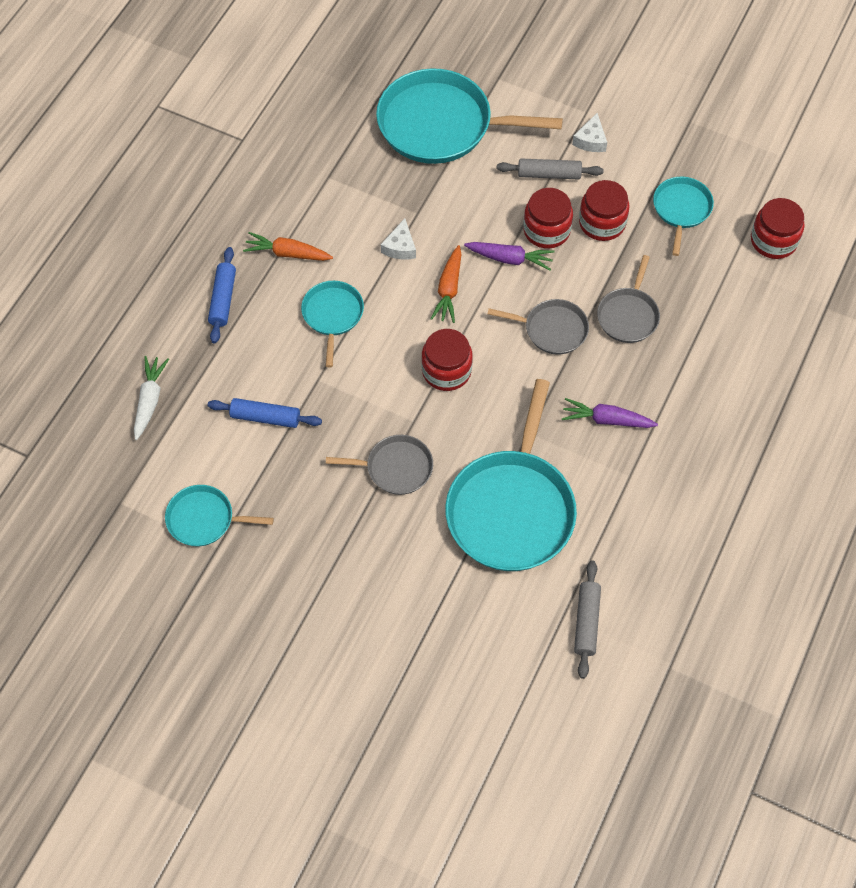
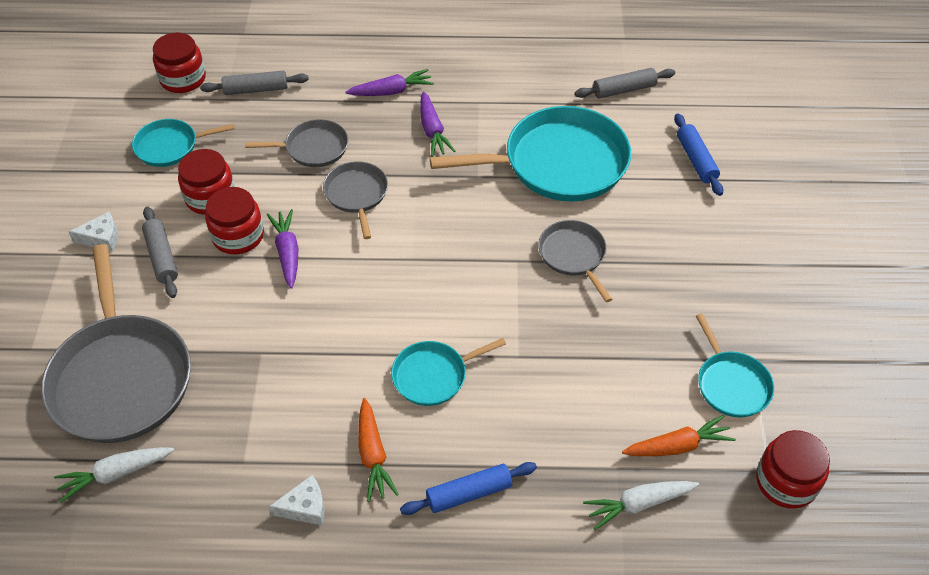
camera: 115 degrees left, 10 degrees down
(265, 417) = (589, 382): blue rolling pin -> blue rolling pin (696, 160)
(360, 106) = (116, 474): none -> white carrot
(400, 247) = (314, 350): white cheese -> white cheese (305, 507)
(441, 125) = (121, 377): turquoise pan -> grey pan
(446, 371) = (446, 256): red jar -> red jar (786, 481)
(449, 289) = (350, 288): orange carrot -> orange carrot (678, 446)
(679, 406) = (391, 91): none -> purple carrot
(732, 294) = (256, 90): none -> grey rolling pin

